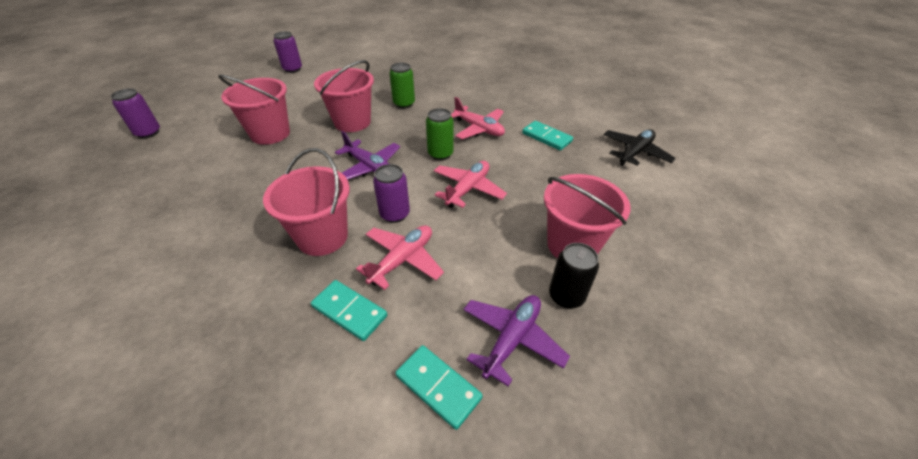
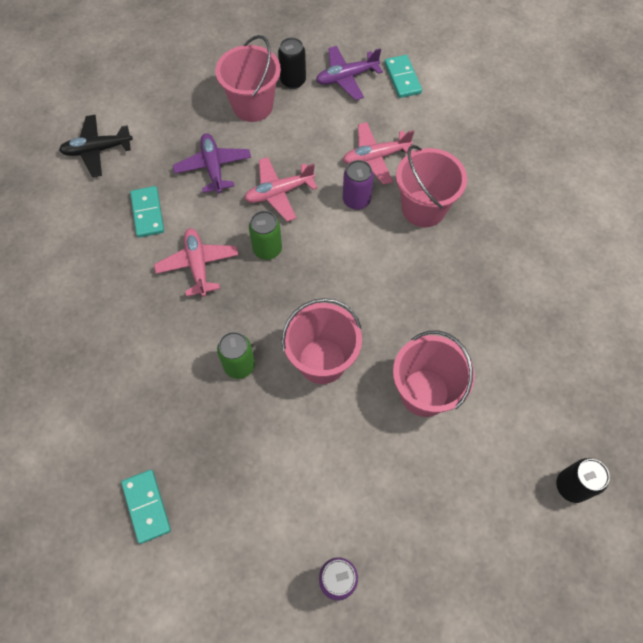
camera: 145 degrees left, 20 degrees up
(148, 133) = (571, 486): purple can -> black can
(349, 311) = (429, 140): turquoise domino -> turquoise domino (146, 506)
(369, 167) = (345, 270): purple plane -> purple plane (213, 167)

